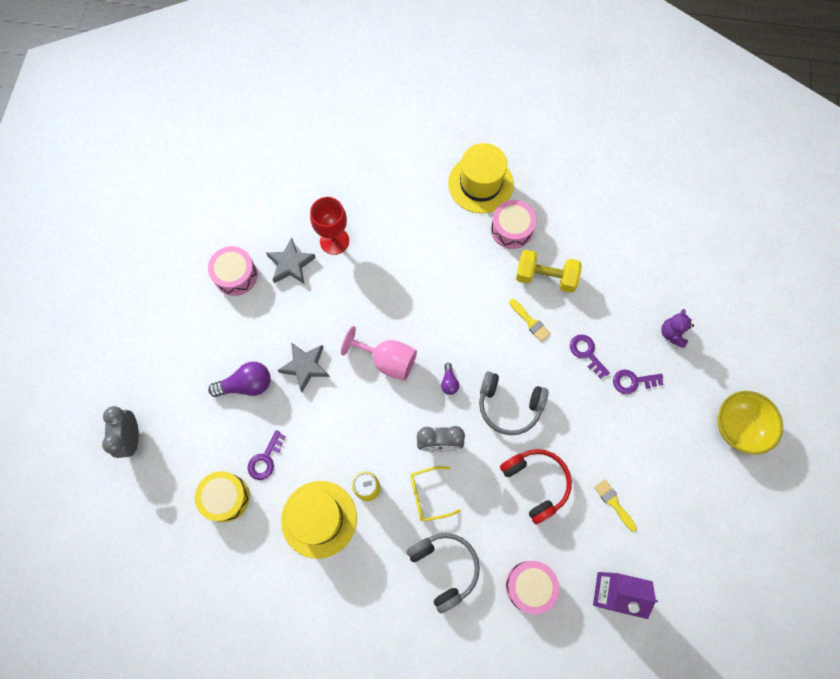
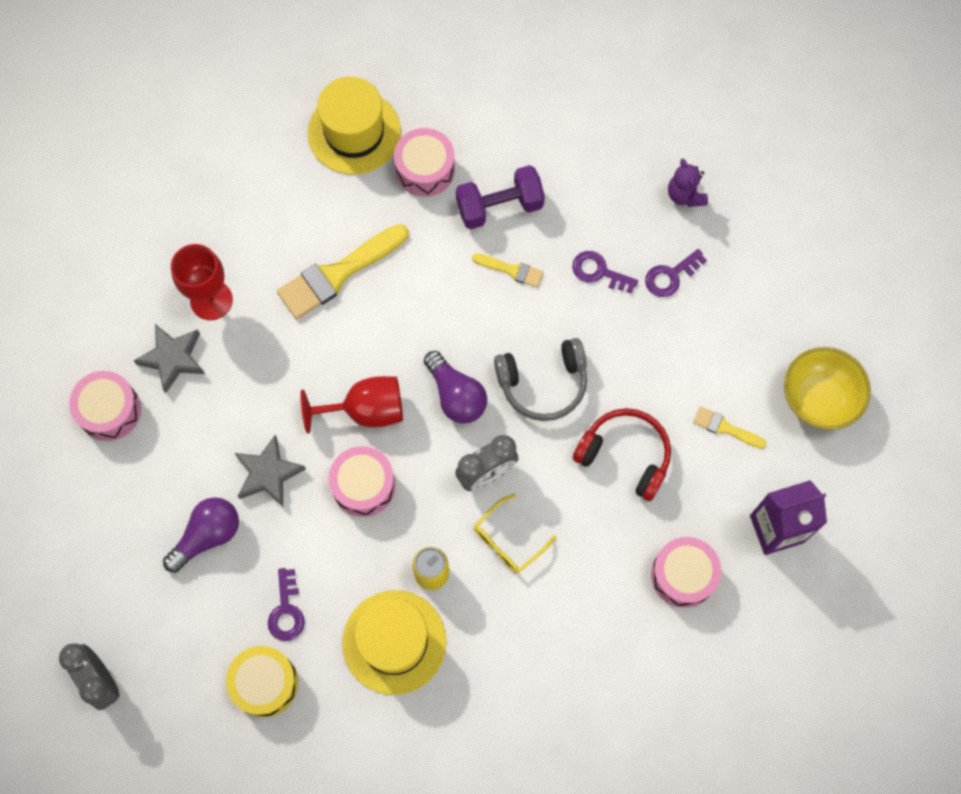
camera: 30 degrees left, 0 degrees up
(358, 407) = (363, 485): none -> pink drum
(387, 360) = (366, 410): pink goblet -> red goblet
(420, 266) = (338, 274): none -> yellow brush
(444, 568) = (575, 611): grey headphones -> none
(449, 382) = (456, 395): purple light bulb -> purple light bulb, size x1.87
(545, 277) = (499, 206): yellow dumbbell -> purple dumbbell
(738, 427) = (816, 263): yellow bowl -> yellow bowl (818, 398)

